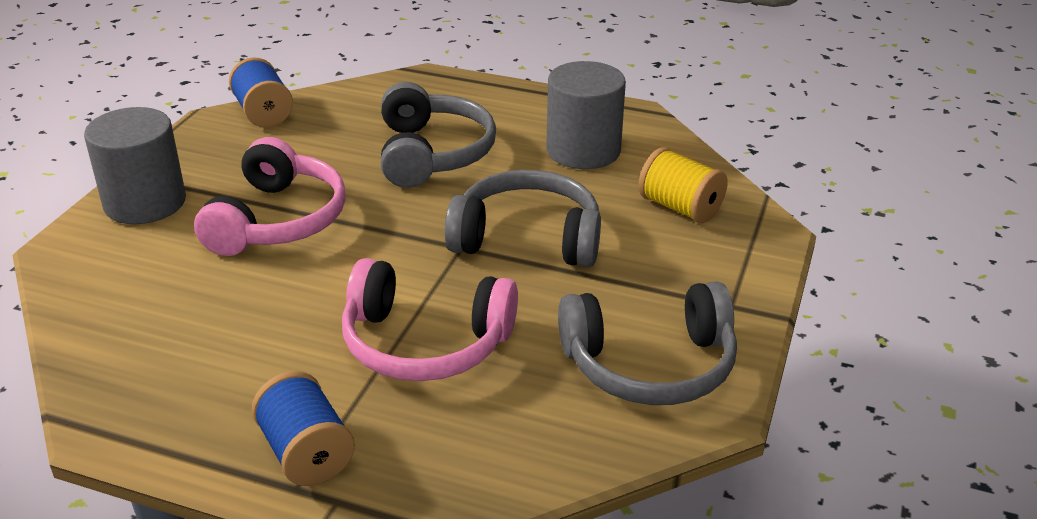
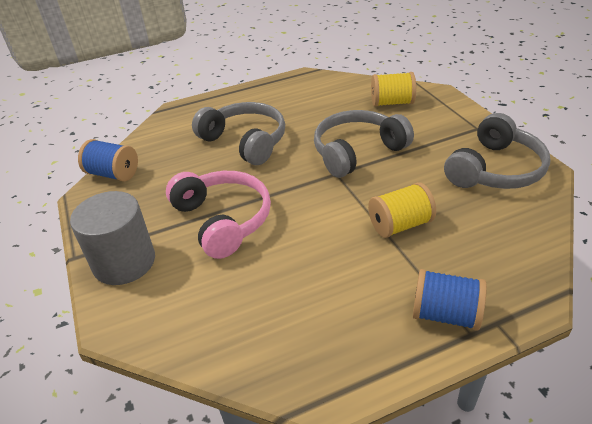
camera: 40 degrees left, 5 degrees up
(425, 343) = (400, 225): pink headphones -> yellow spool
(583, 150) = (312, 102): grey cylinder -> none

